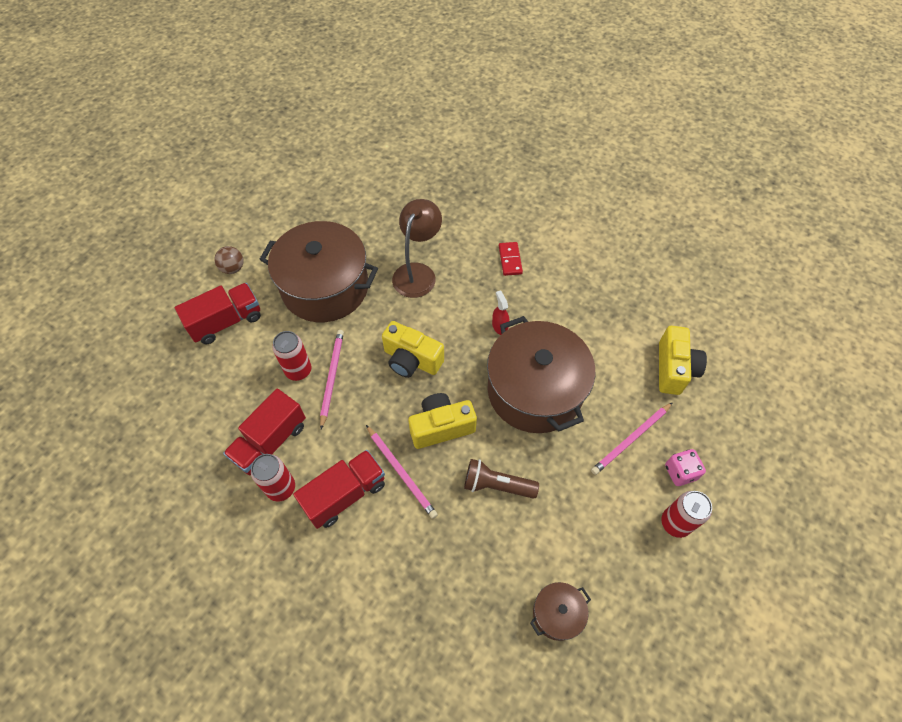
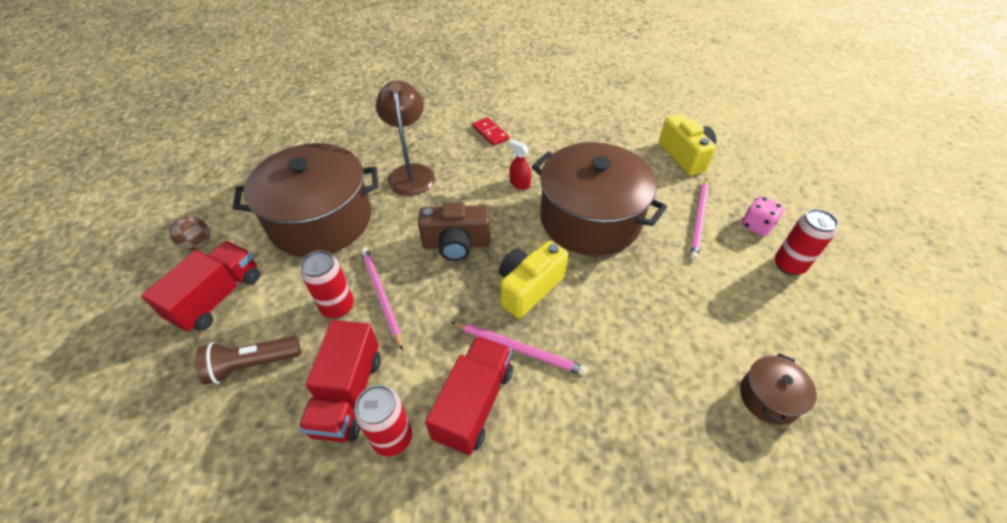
camera: 30 degrees left, 10 degrees down
(411, 360) = (456, 244): yellow camera -> brown camera
(497, 485) = (620, 312): brown flashlight -> brown flashlight (252, 364)

